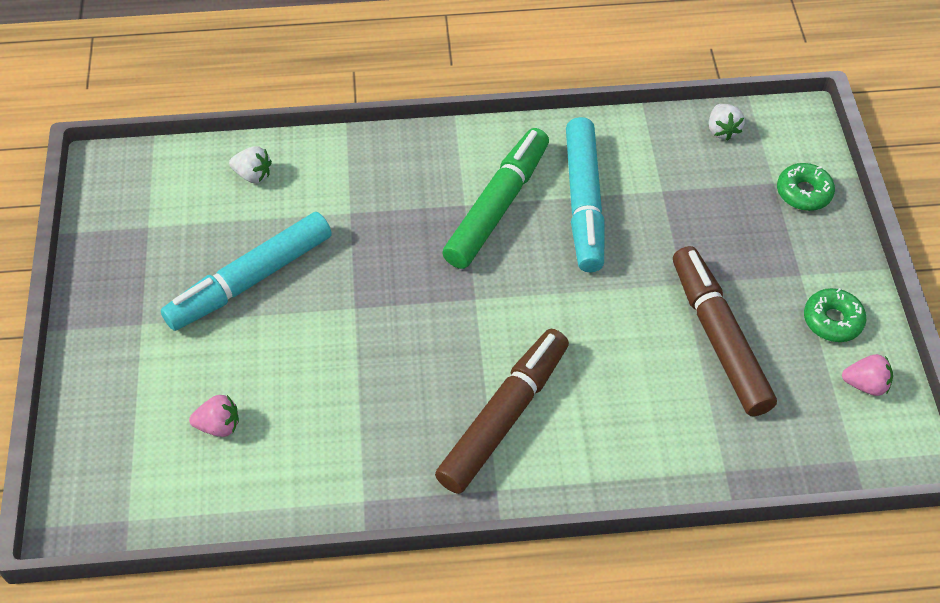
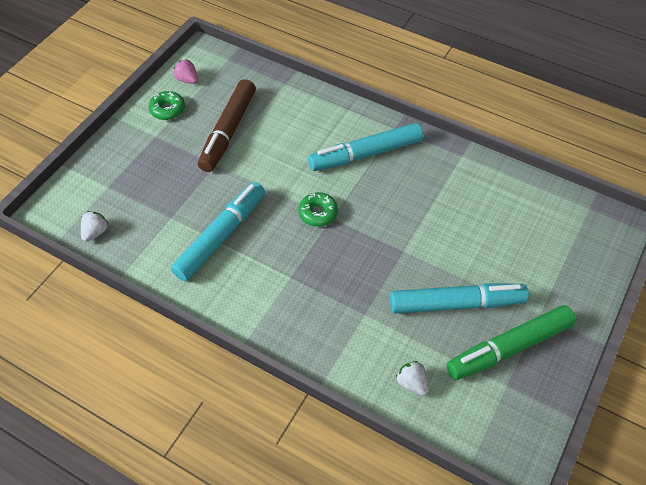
camera: 145 degrees left, 0 degrees up
(219, 425) = (519, 228): pink strawberry -> none
(497, 206) = (272, 264): green marker -> green marker (509, 348)
(504, 417) = (366, 154): brown marker -> turquoise marker
(803, 192) = (100, 172): green donut -> green donut (318, 213)

